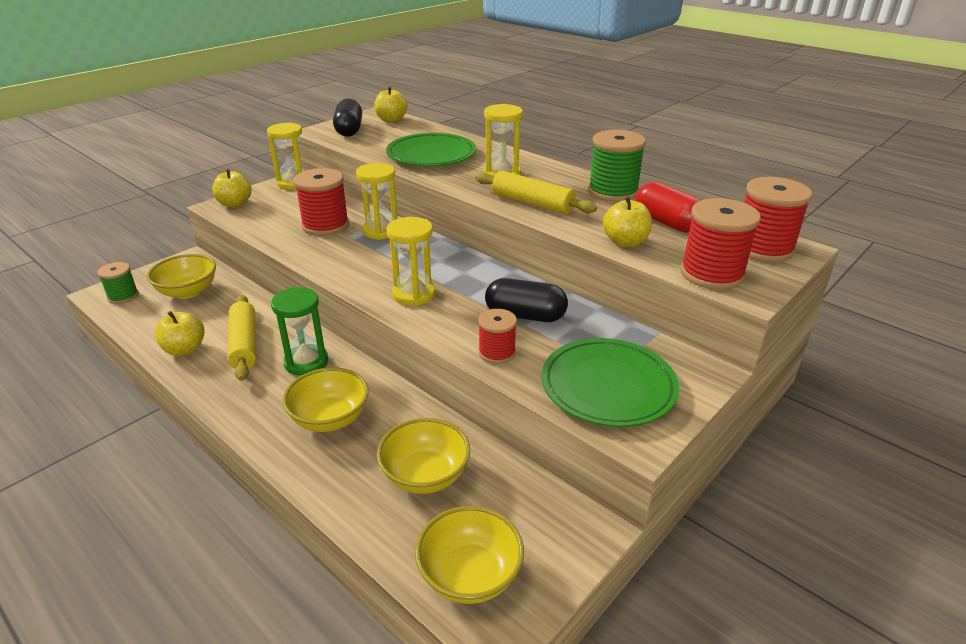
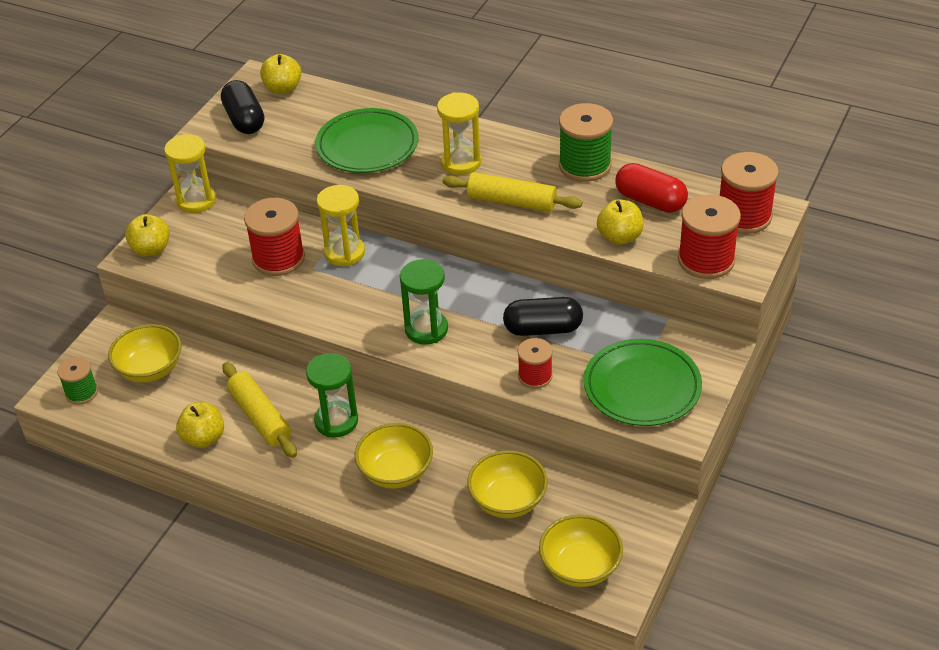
camera: 15 degrees left, 10 degrees up
(414, 294) = (426, 329): yellow hourglass -> green hourglass

